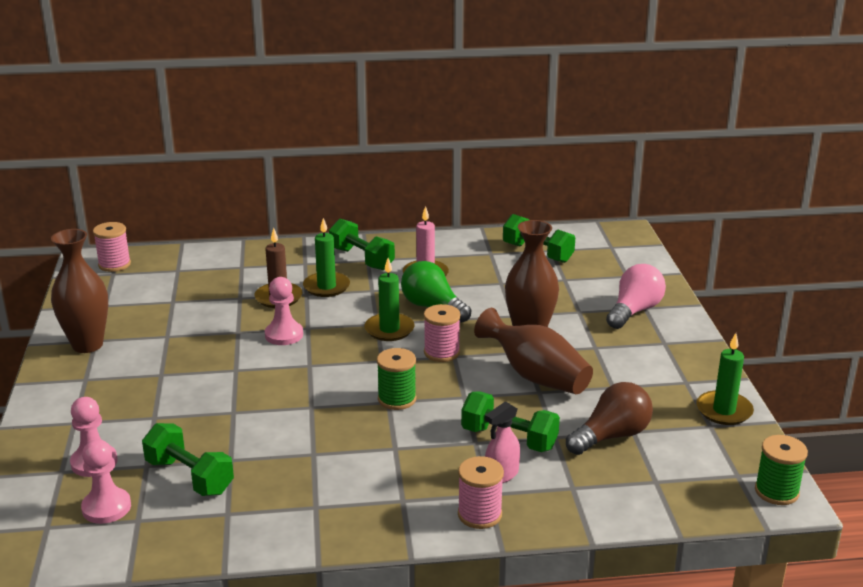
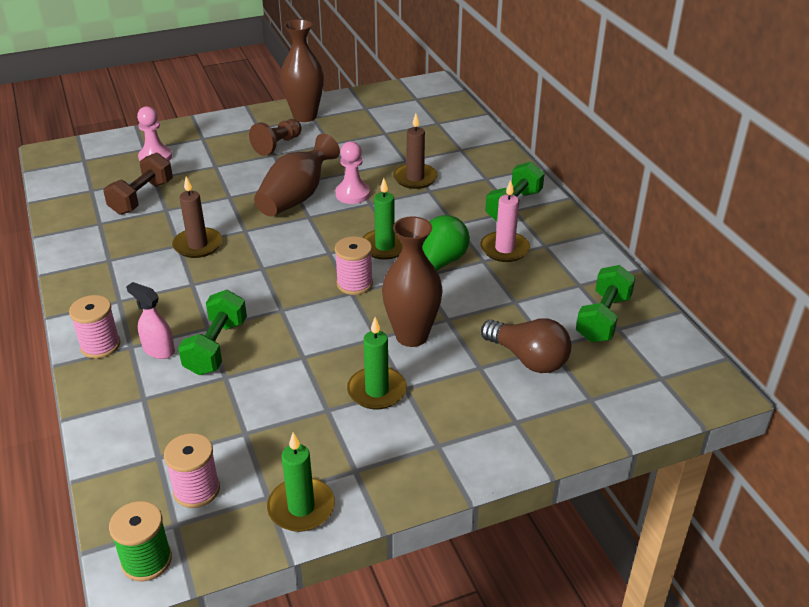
camera: 75 degrees right, 10 degrees up
(106, 507) = (104, 175): pink pawn -> none
(114, 264) = (431, 95): pink spool -> pink spool (196, 490)
(142, 370) = (277, 145): none -> brown pawn
(189, 477) = (142, 197): green dumbbell -> brown dumbbell
(322, 440) = (198, 245): none -> brown candle
(326, 287) = (447, 198): green candle -> green candle (377, 391)
(397, 399) = (267, 272): green spool -> none
(535, 376) = (331, 350): brown vase -> brown vase (296, 197)
(611, 436) = (232, 417): brown light bulb -> brown light bulb (528, 359)
(634, 311) = (502, 412): pink light bulb -> none

